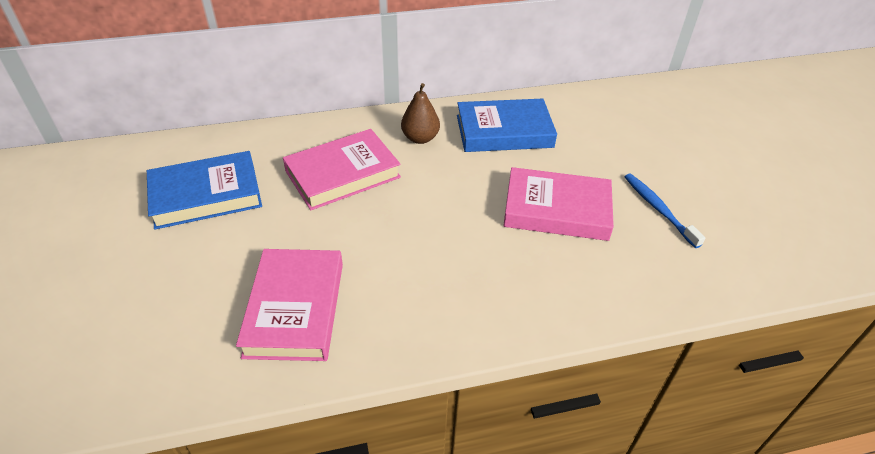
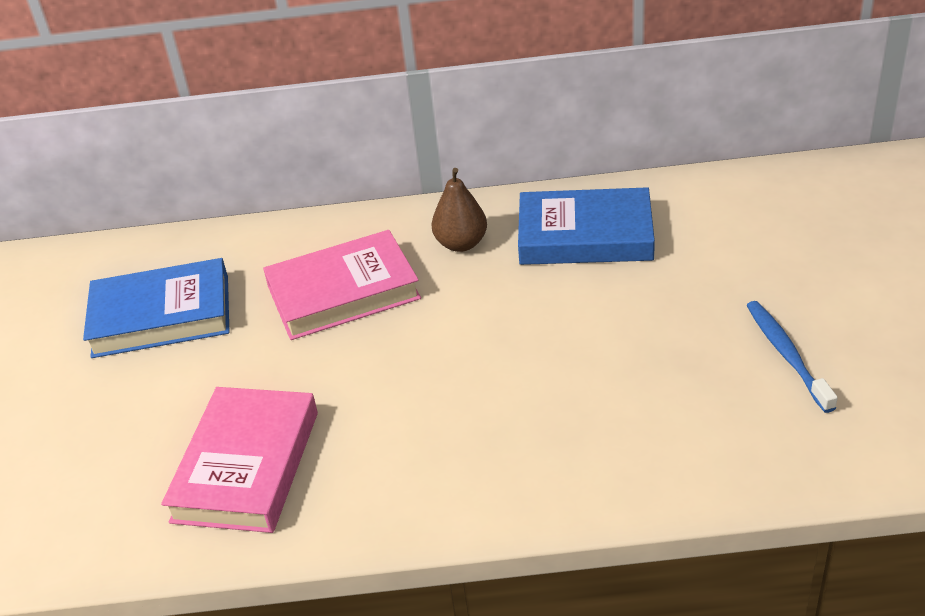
camera: 15 degrees right, 5 degrees down
(556, 209) = (632, 350): pink book -> none

